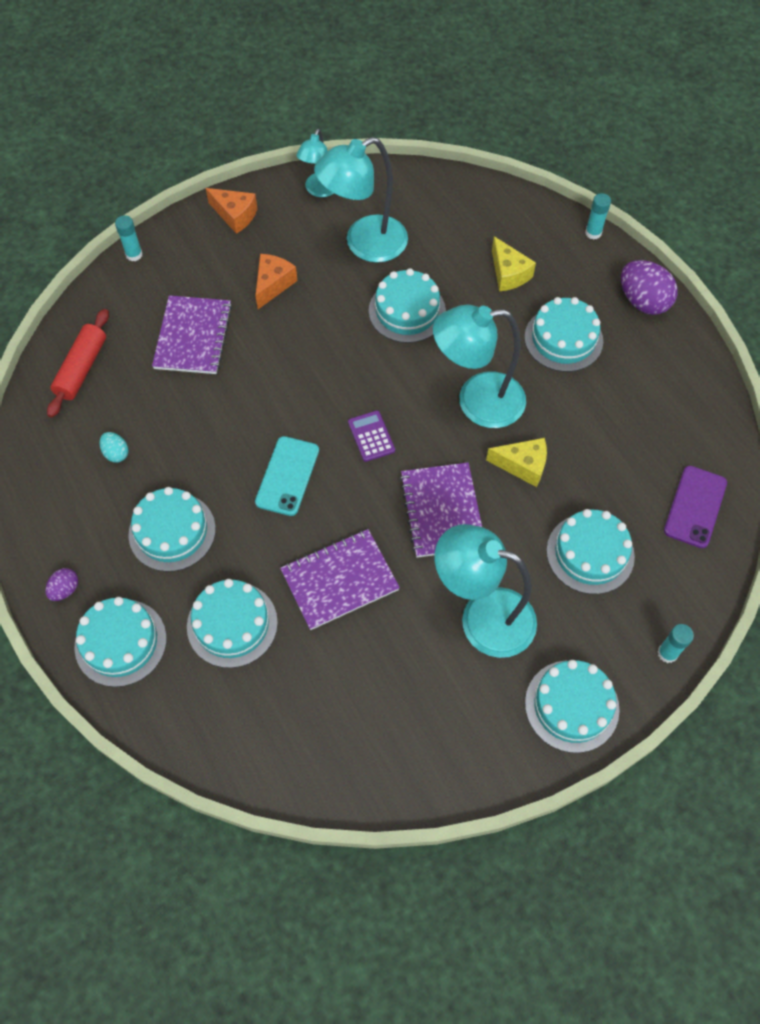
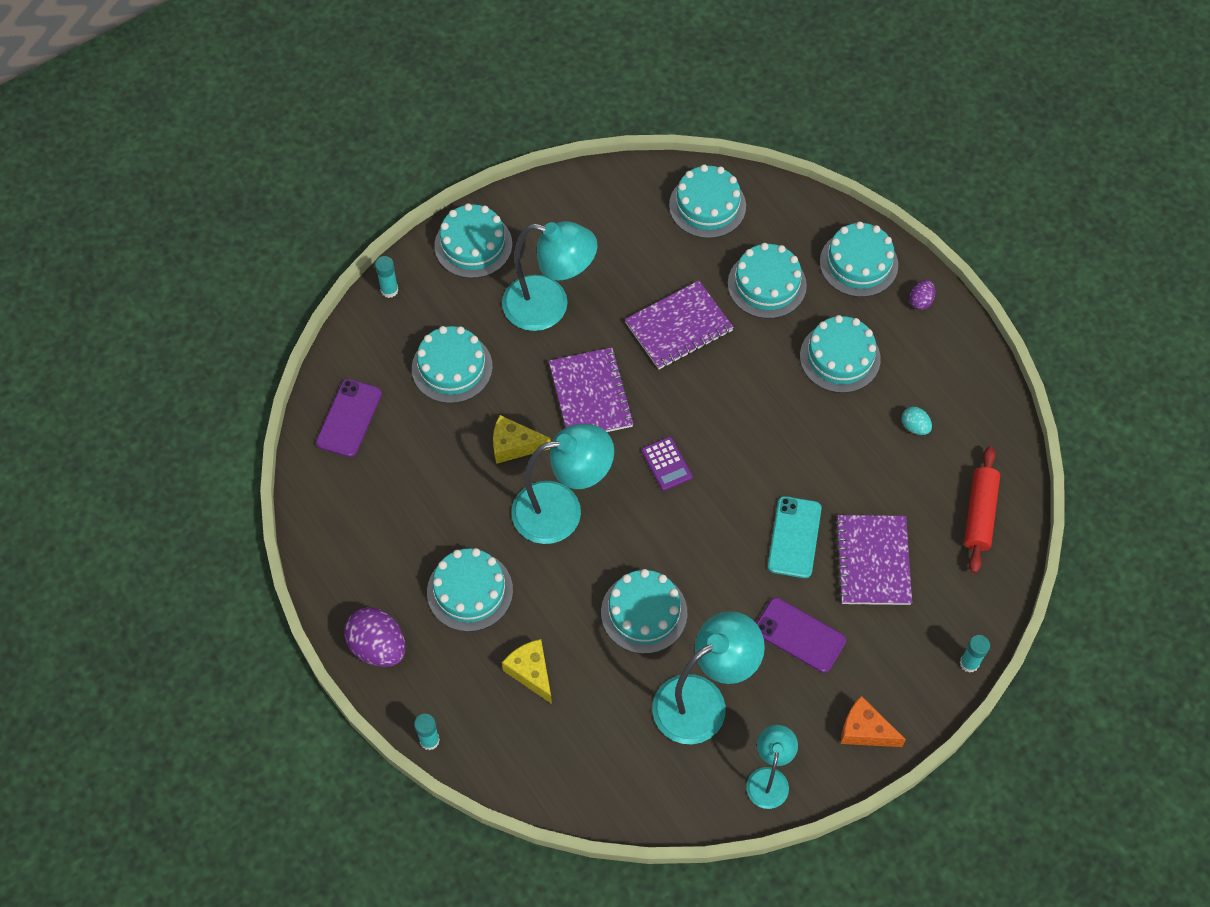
camera: 175 degrees right, 0 degrees up
(273, 284) = (799, 635): orange cheese -> purple phone
(283, 737) = (707, 206): none -> turquoise cake
(287, 476) = (743, 417): turquoise phone -> turquoise phone (794, 537)

